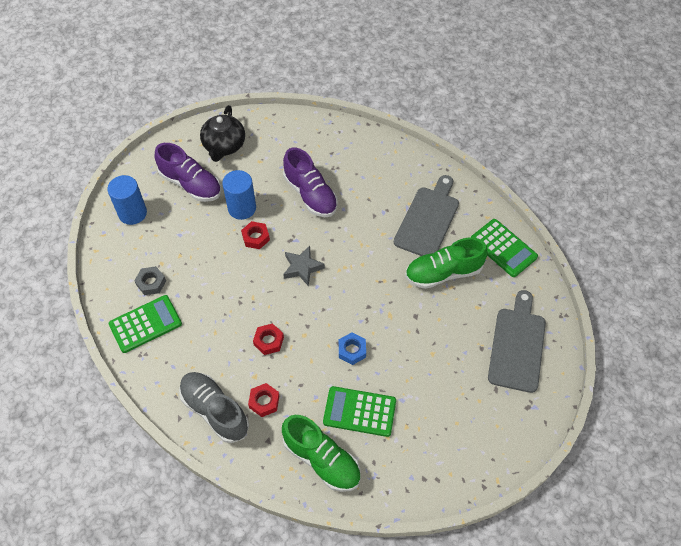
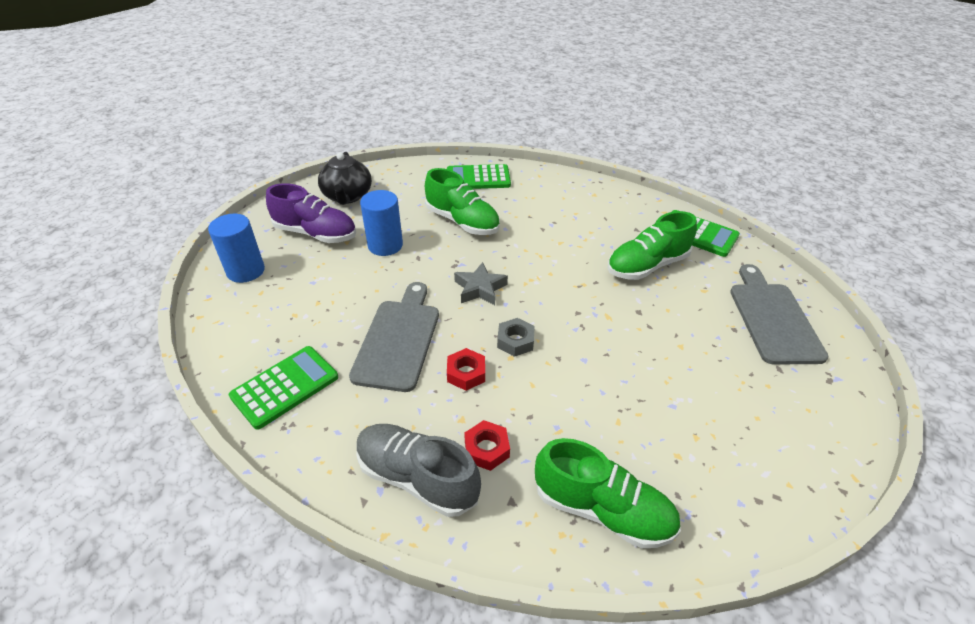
camera: 15 degrees left, 15 degrees down
(151, 283) = (284, 338): grey nut -> grey nut (515, 341)
(255, 237) = (411, 269): red nut -> none
(310, 194) = (462, 222): purple shoe -> green shoe
(352, 350) = (580, 362): blue nut -> none
(359, 412) = (625, 432): green calculator -> green calculator (478, 178)
(428, 219) = (603, 223): grey cutting board -> grey cutting board (398, 340)

